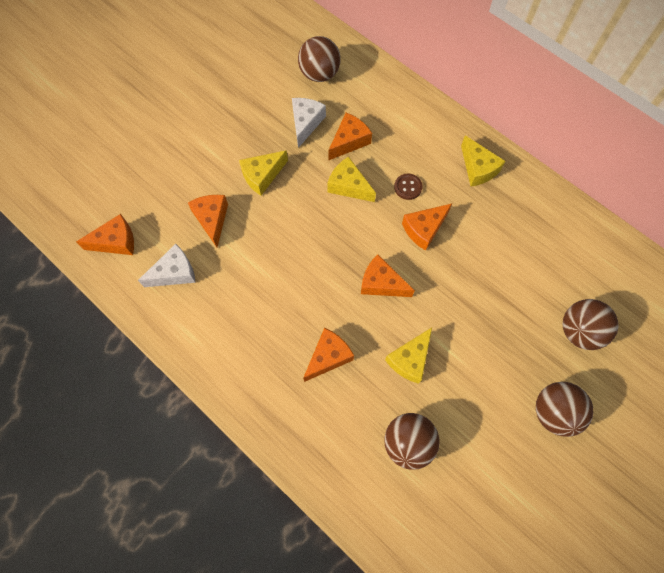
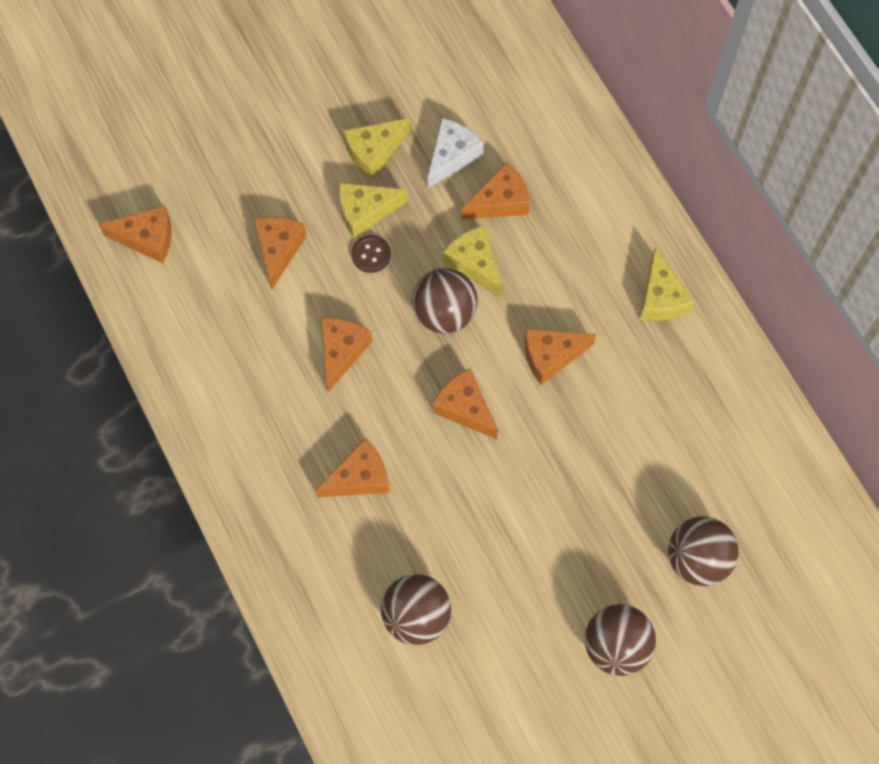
camera: 20 degrees right, 0 degrees up
(174, 272) = (207, 304): white cheese -> none
(281, 274) = (341, 351): none -> orange cheese
(319, 74) = (498, 90): brown ball -> brown ball (444, 313)
(408, 187) = (553, 292): brown button -> brown button (371, 254)
(410, 360) = (461, 517): yellow cheese -> yellow cheese (374, 152)

